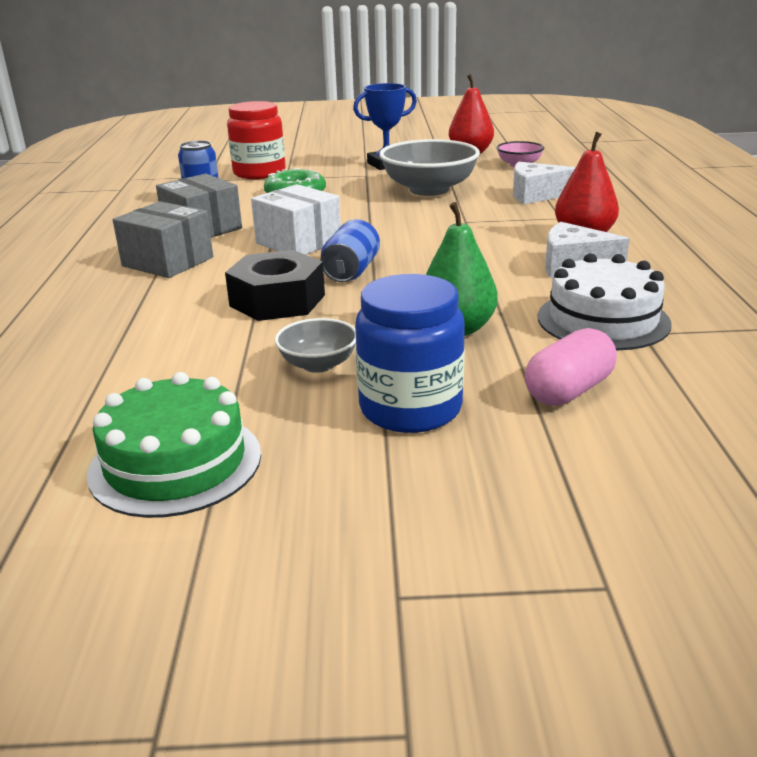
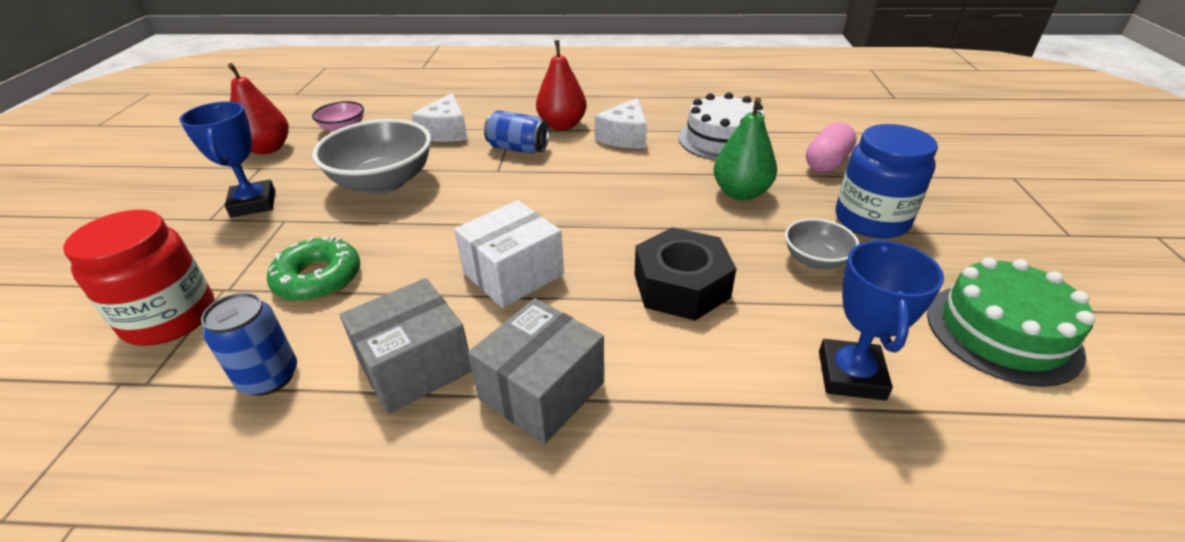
camera: 85 degrees left, 10 degrees up
(143, 368) = (851, 375): none -> blue trophy
(351, 271) = (612, 239): blue can -> blue can (518, 148)
(569, 391) = (827, 163): pink capsule -> pink capsule turned 75 degrees clockwise

